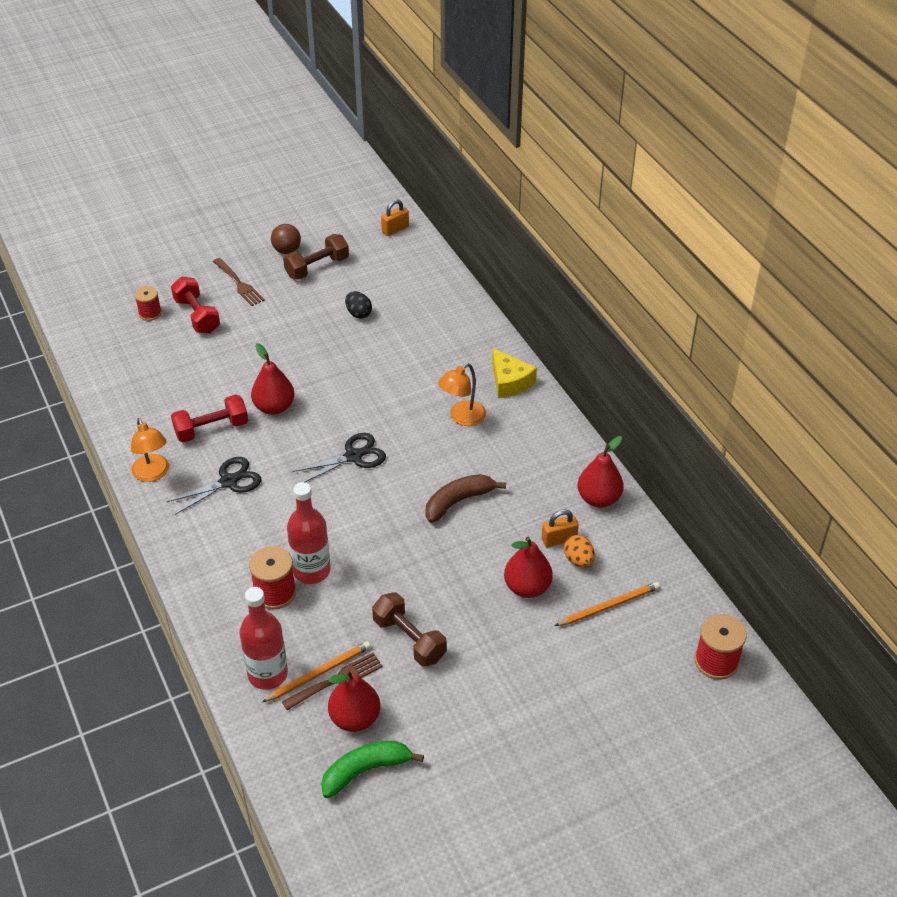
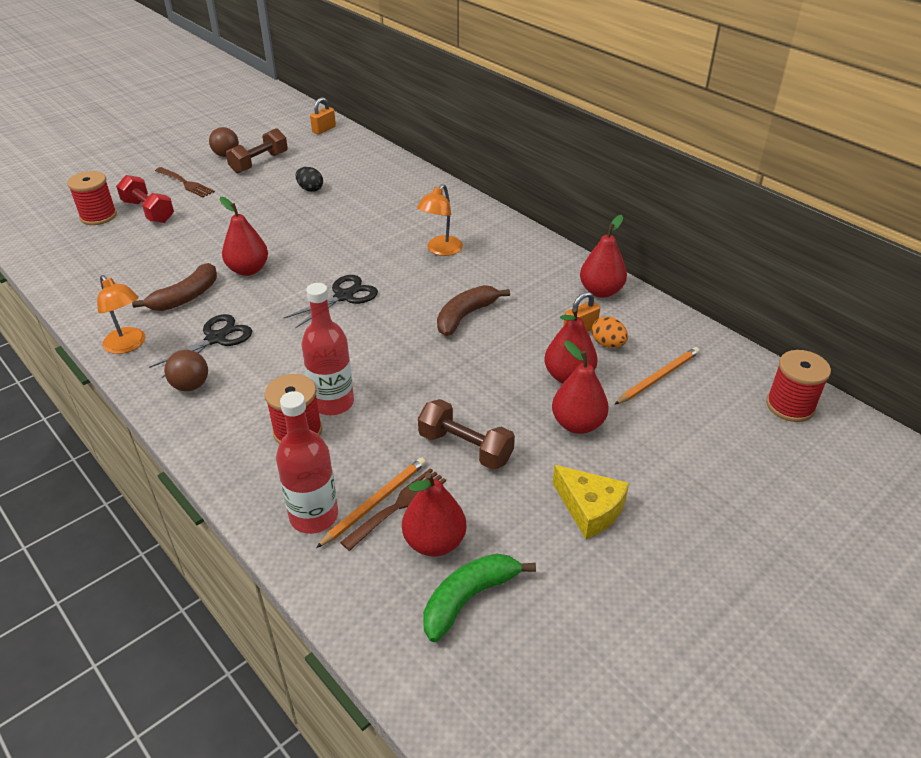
camera: 15 degrees left, 5 degrees down
(150, 313) = (98, 216): red spool -> red spool, size x1.52
(197, 527) = (191, 386): none -> brown ball
(211, 429) = (186, 297): red dumbbell -> brown banana
(509, 382) = (473, 217): yellow cheese -> yellow cheese (590, 509)
(514, 637) = (577, 424): none -> red pear

